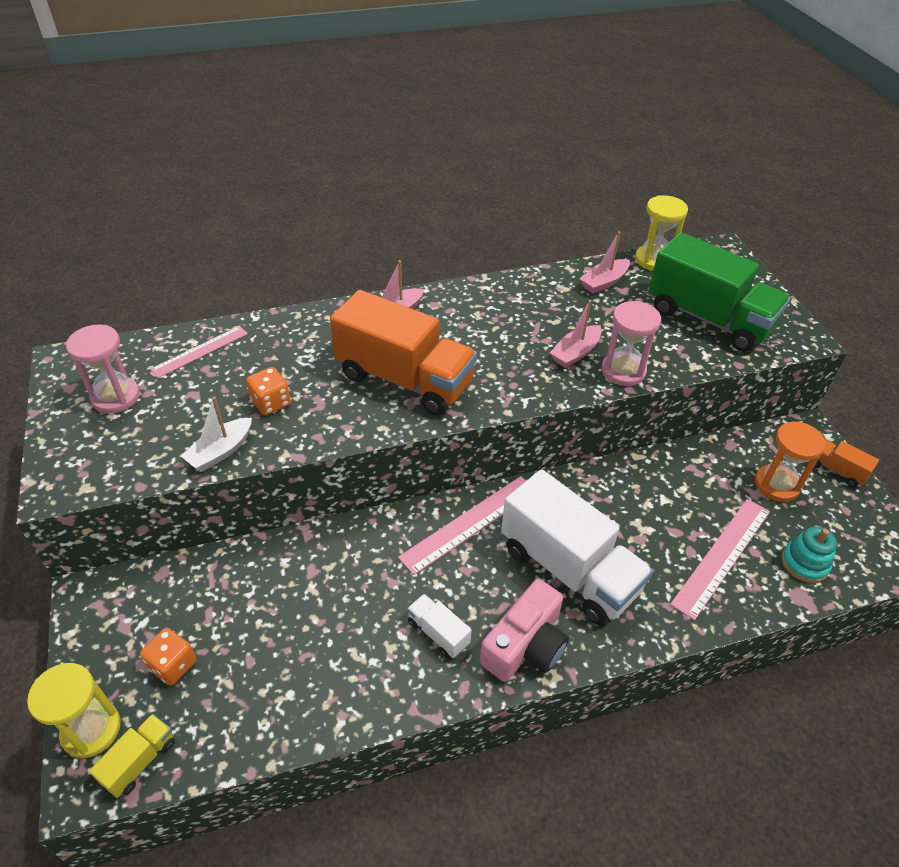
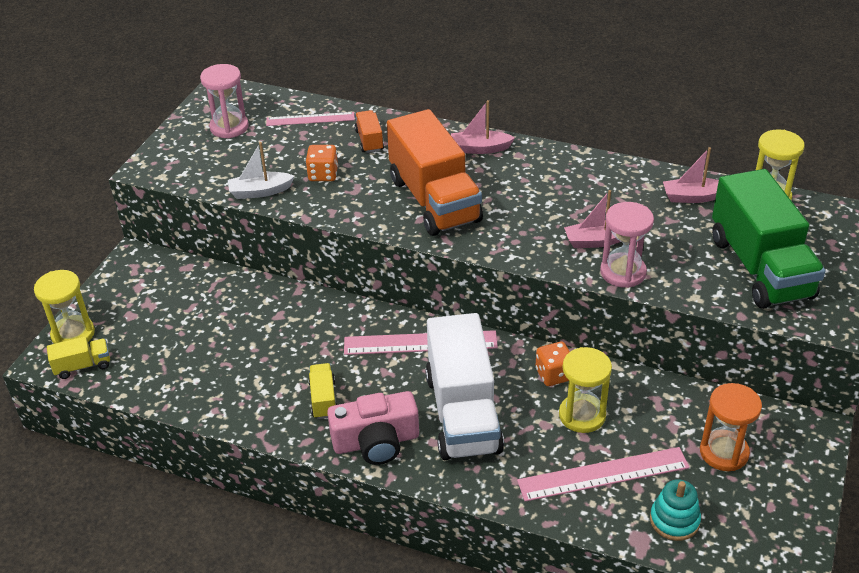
camera: 40 degrees right, 5 degrees down
(173, 665) = (145, 324): orange dice -> orange dice (554, 374)
(438, 633) = (323, 399): white truck -> yellow truck
(657, 514) = (582, 415): none -> yellow hourglass
(836, 470) = (803, 473): orange truck -> orange truck (369, 140)

